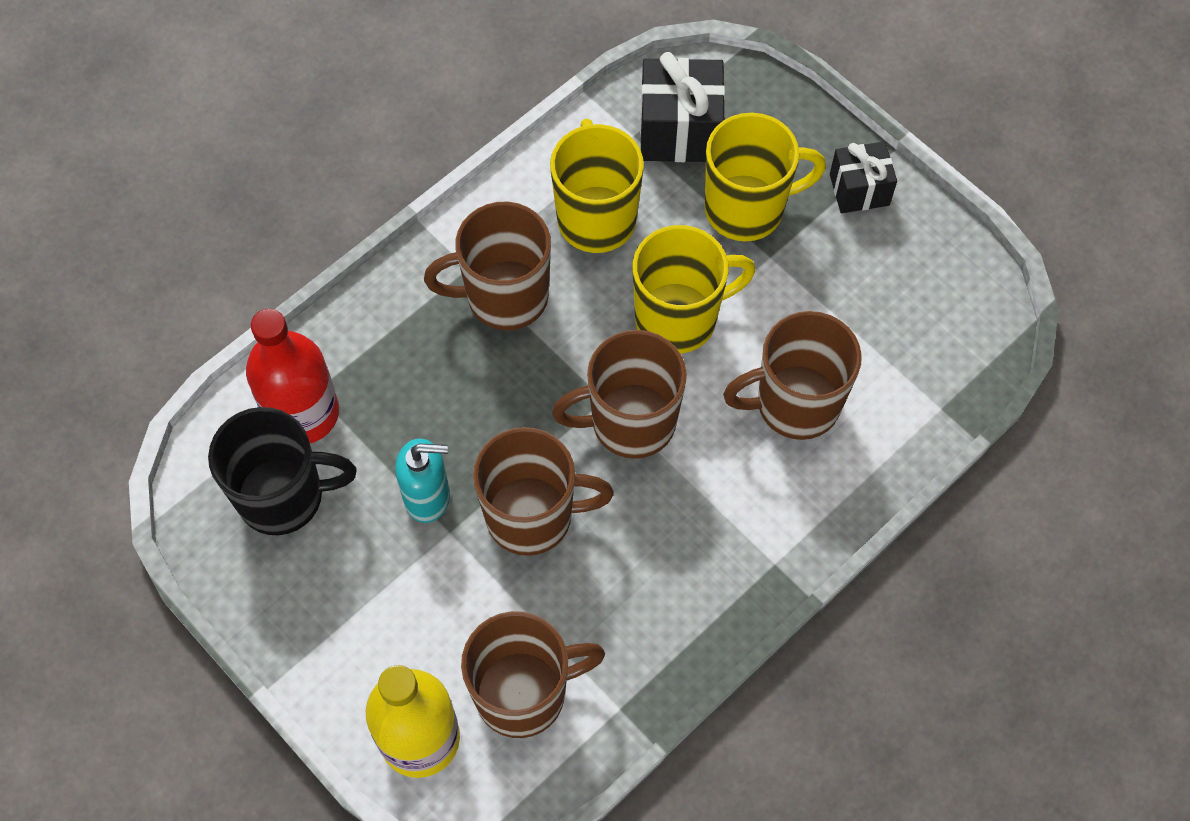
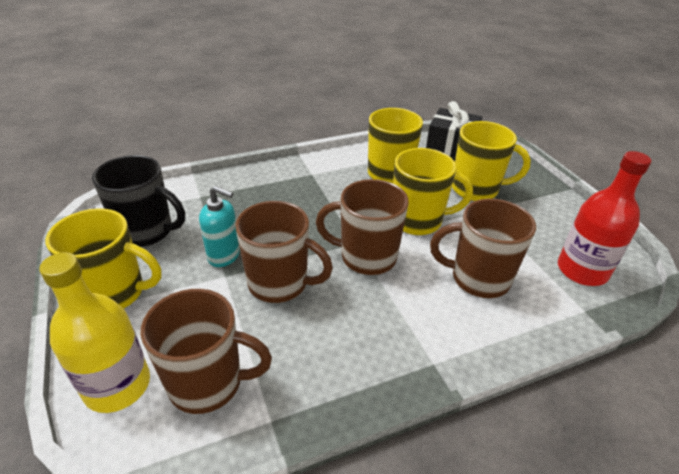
camera: 20 degrees right, 25 degrees down
(302, 413) = (186, 202): red bottle -> red bottle (582, 270)
(319, 619) = (115, 293): none -> yellow mug
(504, 297) = (324, 188): brown mug -> none
(859, 190) = (546, 198): black gift -> none

